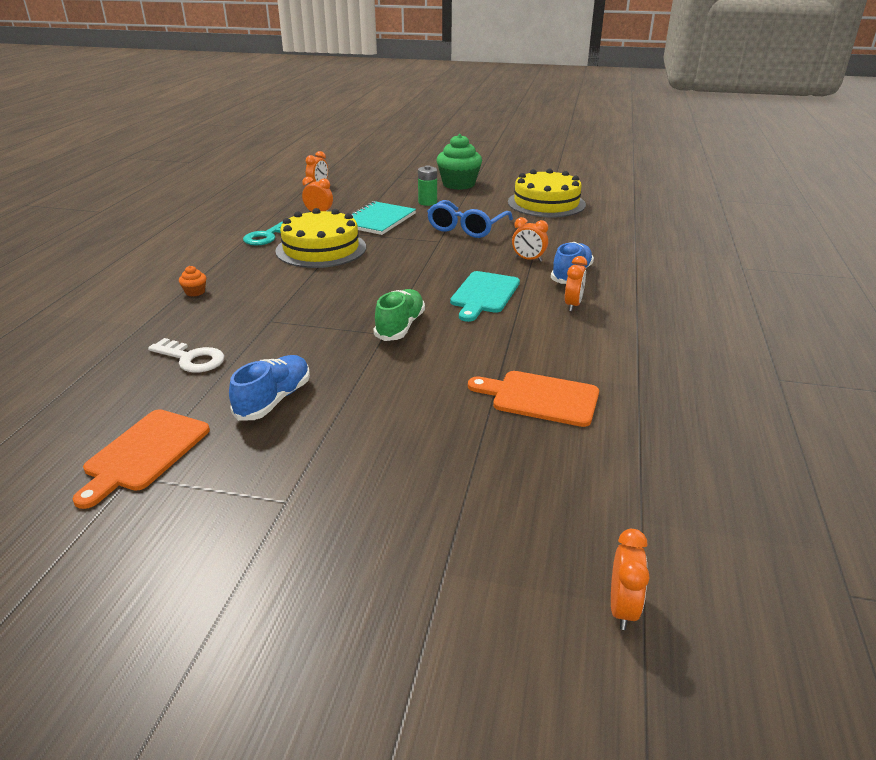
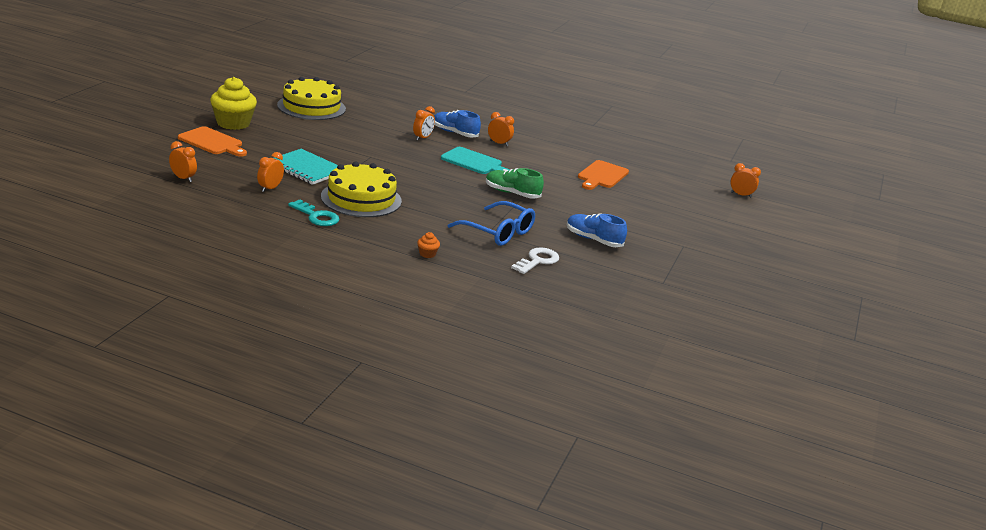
camera: 85 degrees left, 5 degrees down
(144, 453) = (642, 279): orange cutting board -> orange cutting board (212, 142)
(427, 202) = (274, 143): green battery -> none
(458, 184) = (233, 123): green cupcake -> yellow cupcake
(466, 228) = (348, 142): blue glasses -> blue glasses (498, 232)

